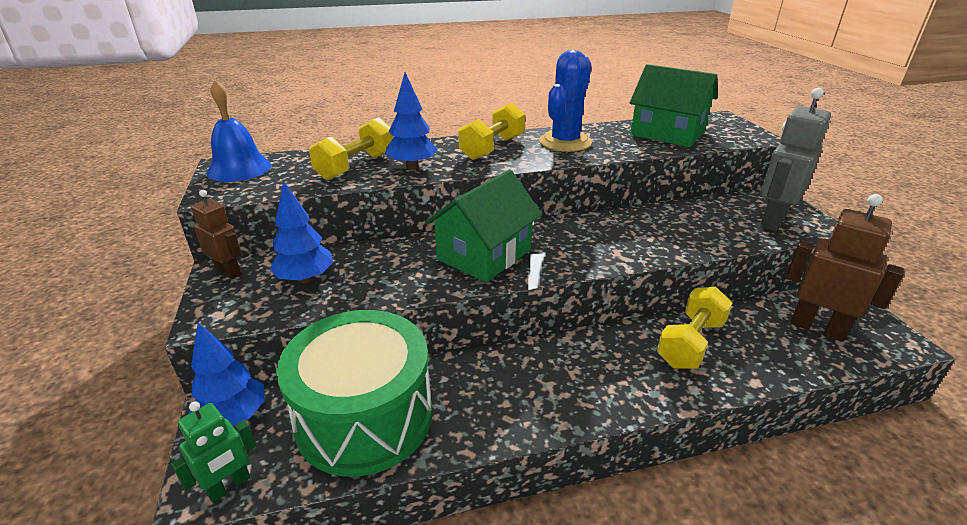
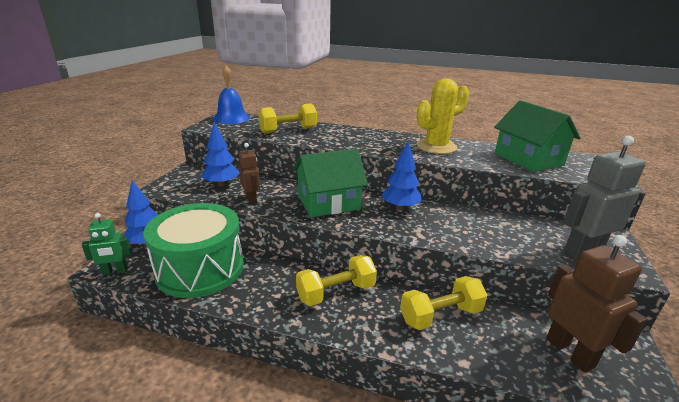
camera: 30 degrees right, 5 degrees down
(228, 272) = (193, 170): brown robot -> brown robot (251, 200)
(412, 166) = (318, 137): blue tree -> blue tree (400, 207)
(492, 148) = (381, 139): yellow dumbbell -> yellow dumbbell (336, 292)
(565, 142) = (436, 147): blue cactus -> yellow cactus

